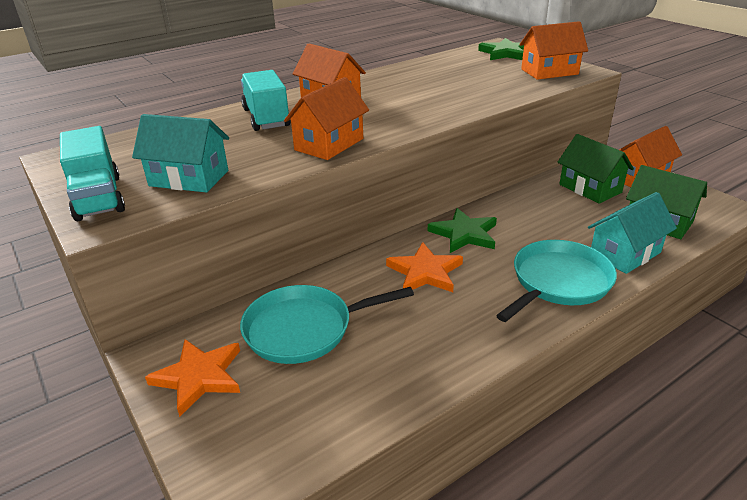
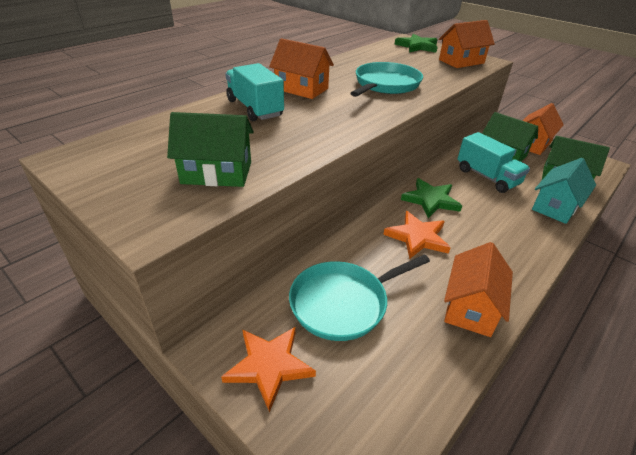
camera: 15 degrees left, 5 degrees up
(98, 197) = (133, 200): turquoise truck -> turquoise truck (487, 177)
(189, 178) = (217, 173): turquoise house -> green house
(329, 144) = (328, 131): orange house -> orange house (470, 307)
(558, 282) = (522, 235): turquoise pan -> turquoise pan (385, 84)

